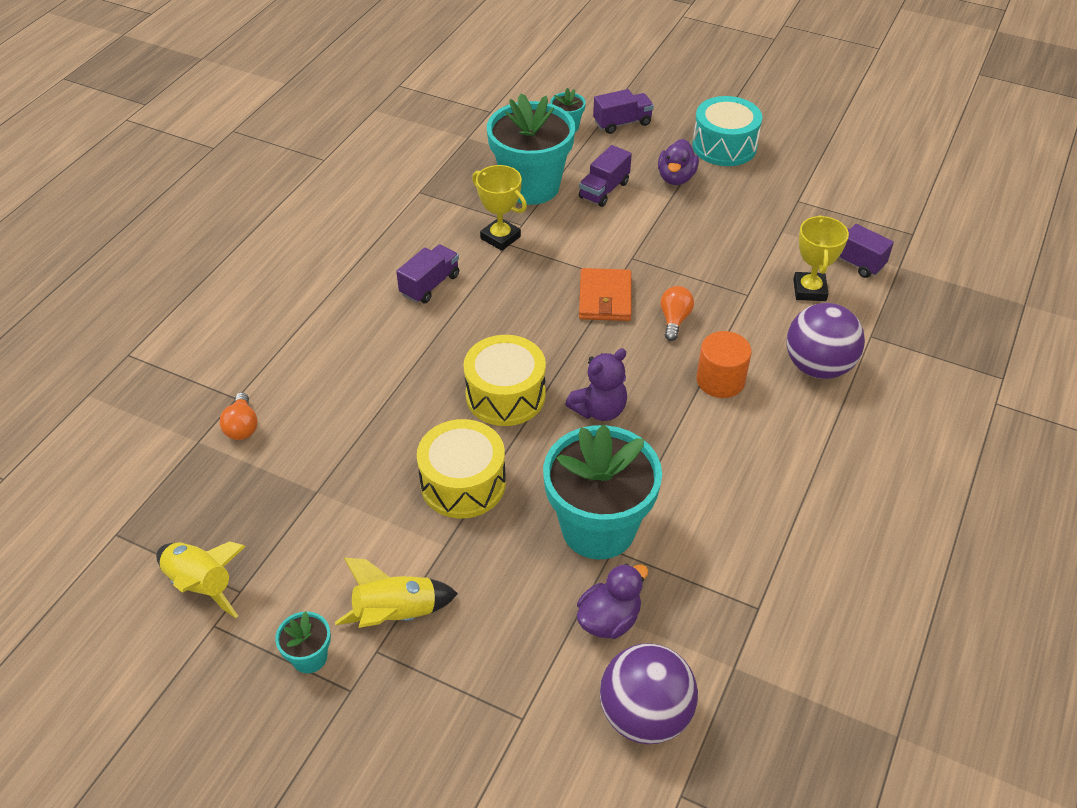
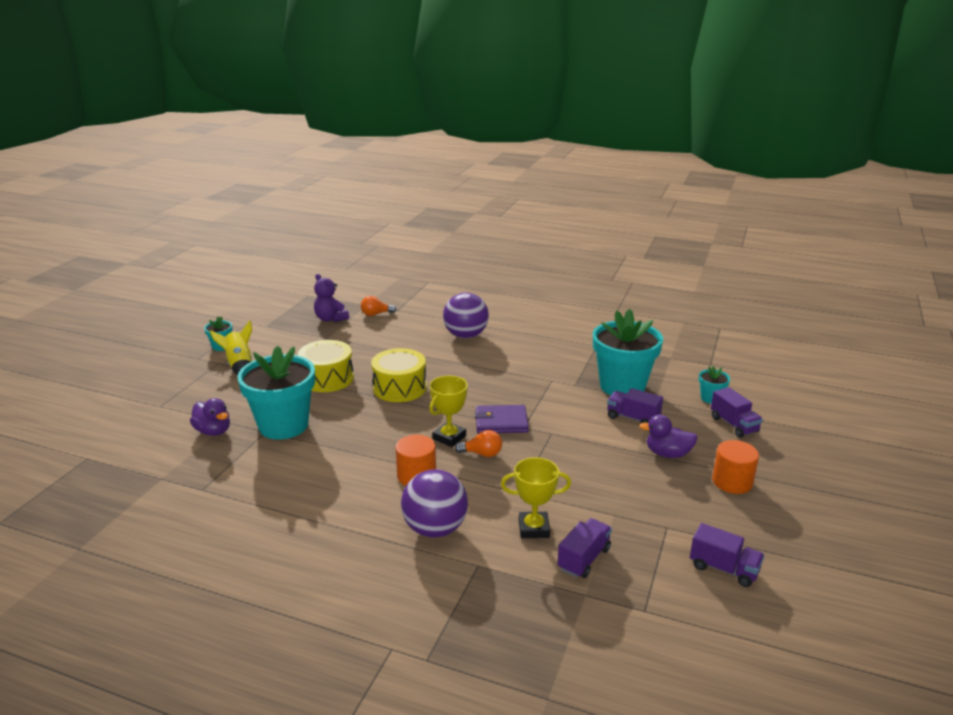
camera: 85 degrees right, 20 degrees down
(202, 585) = (273, 317): yellow rocket -> none
(430, 285) = (500, 356): purple truck -> purple truck (723, 569)
(500, 237) = (557, 377): yellow trophy -> yellow trophy (449, 437)
(599, 410) = (386, 423): purple teddy bear -> purple teddy bear (330, 319)
(605, 298) = (501, 422): orange wallet -> purple wallet
(645, 715) = (143, 445): purple ball -> purple ball (466, 335)
(724, 146) = (732, 482): turquoise drum -> orange cylinder

